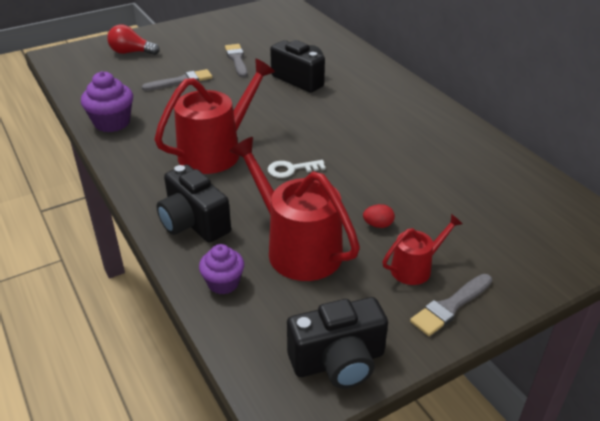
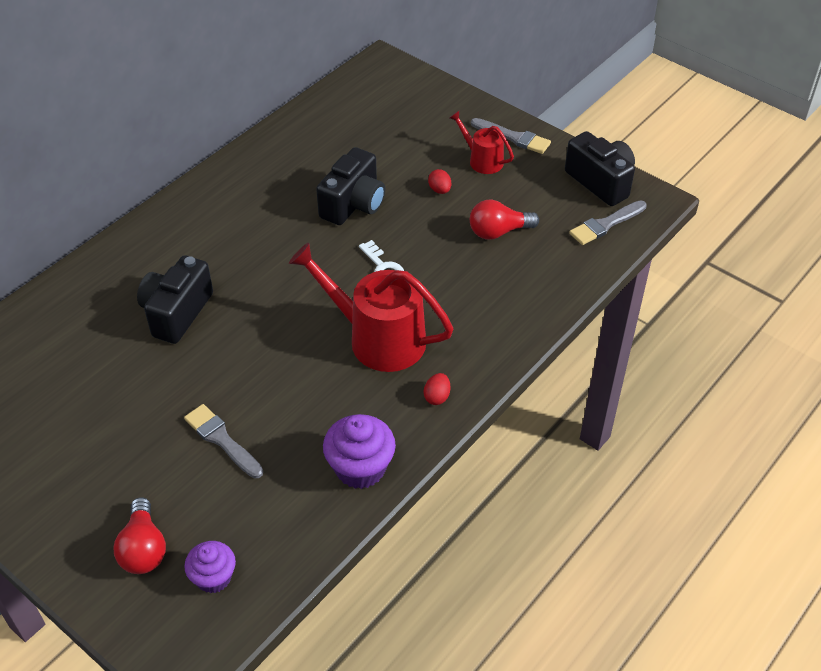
camera: 110 degrees left, 10 degrees up
(138, 165) = (437, 397): none -> red egg
(193, 223) = (505, 312): black camera -> black camera (353, 204)
(223, 283) = (567, 265): purple cupcake -> purple cupcake (213, 577)
(237, 59) = (135, 399): grey brush -> grey brush (605, 224)
(297, 248) = (498, 232): red watering can -> red light bulb

